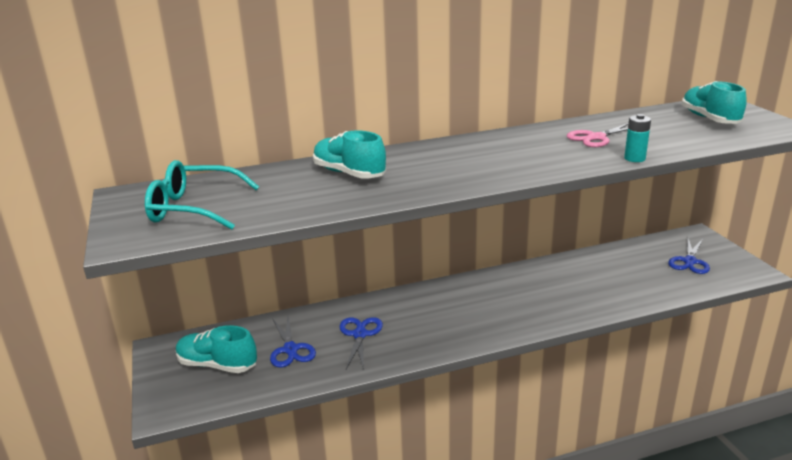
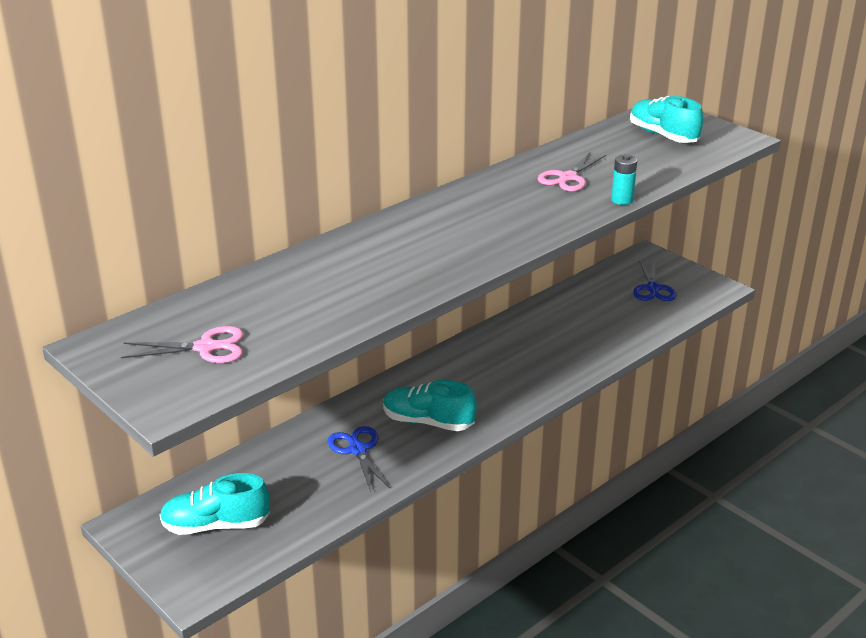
camera: 25 degrees left, 5 degrees up
(195, 208) = (205, 348): turquoise glasses -> pink scissors
(290, 349) = (290, 486): blue scissors -> none
(349, 173) = (341, 269): turquoise shoe -> turquoise shoe (428, 422)

